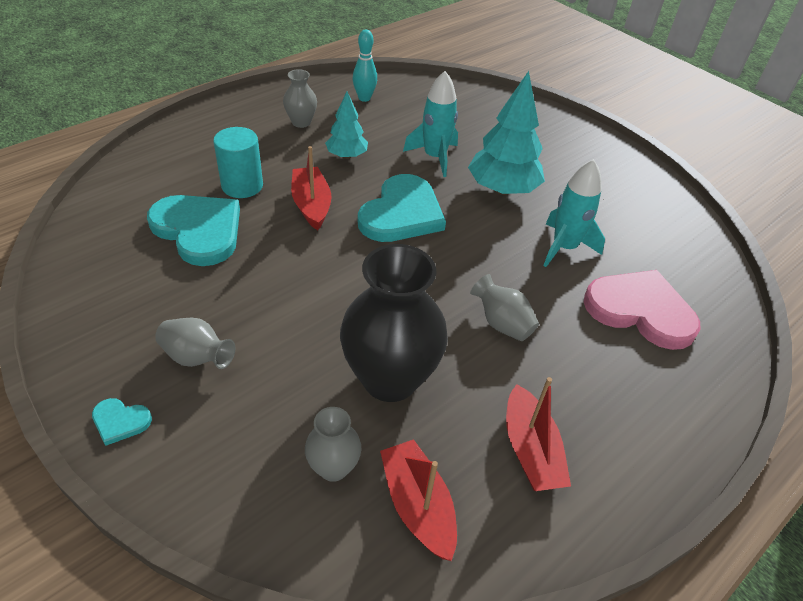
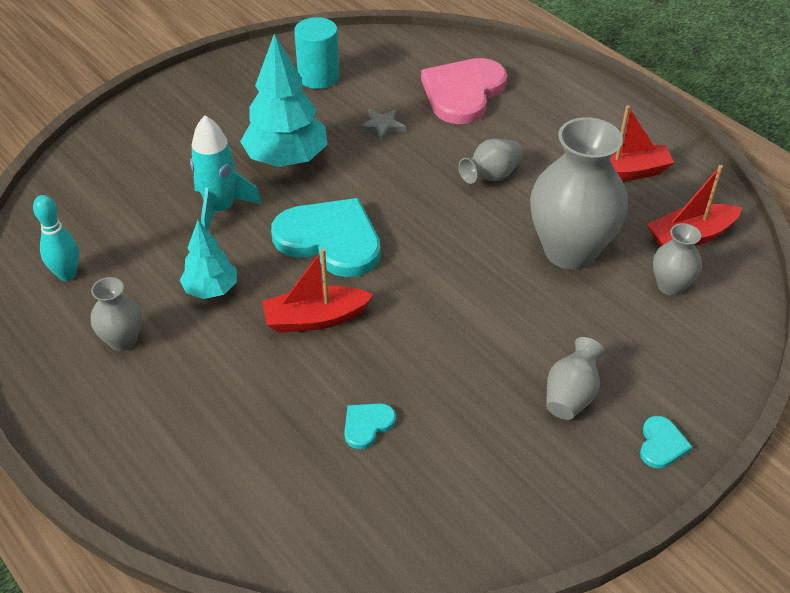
camera: 85 degrees left, 0 degrees up
(199, 230) = (367, 425): turquoise heart -> turquoise heart, size x0.43
(242, 186) = (274, 391): turquoise cylinder -> turquoise cylinder (318, 77)
(390, 379) = (570, 251): black vase -> grey vase
(564, 247) = (382, 126): turquoise rocket -> grey star

